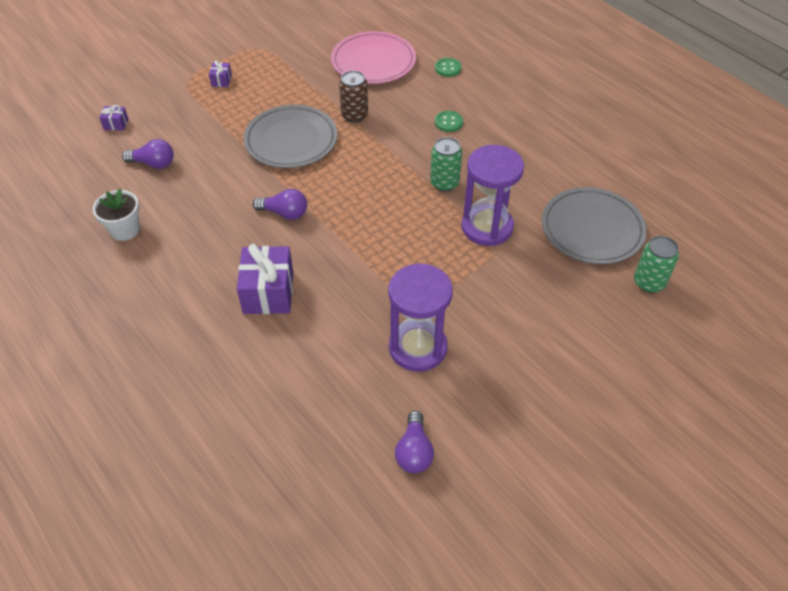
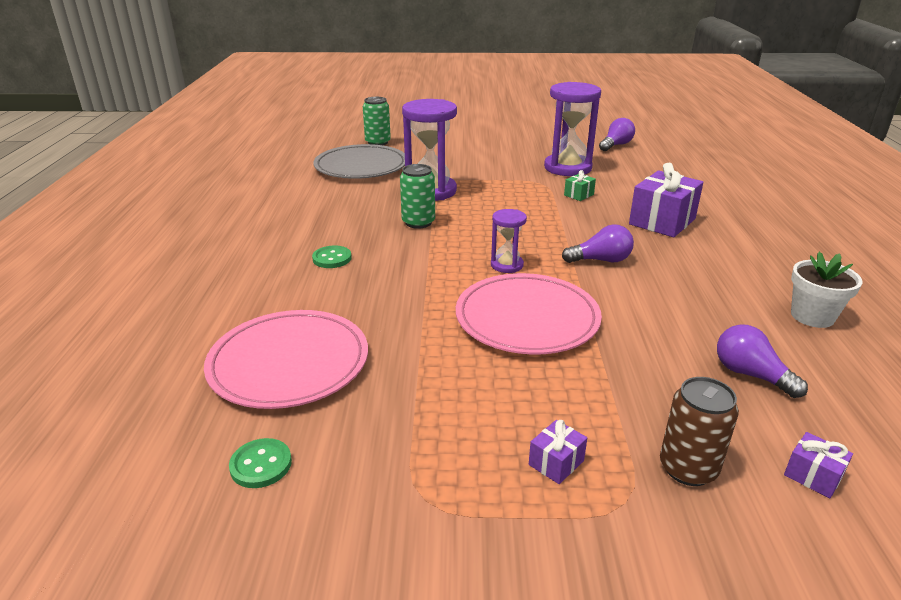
camera: 140 degrees left, 20 degrees down
(284, 213) = (601, 260): purple light bulb -> purple light bulb turned 120 degrees clockwise
(291, 140) = (527, 318): grey plate -> pink plate
(341, 174) = (507, 265): none -> purple hourglass
(354, 115) = (416, 309): brown can -> brown can (688, 468)
(365, 296) = (578, 195): none -> green gift
(448, 68) = (227, 306): green button -> green button (261, 465)

